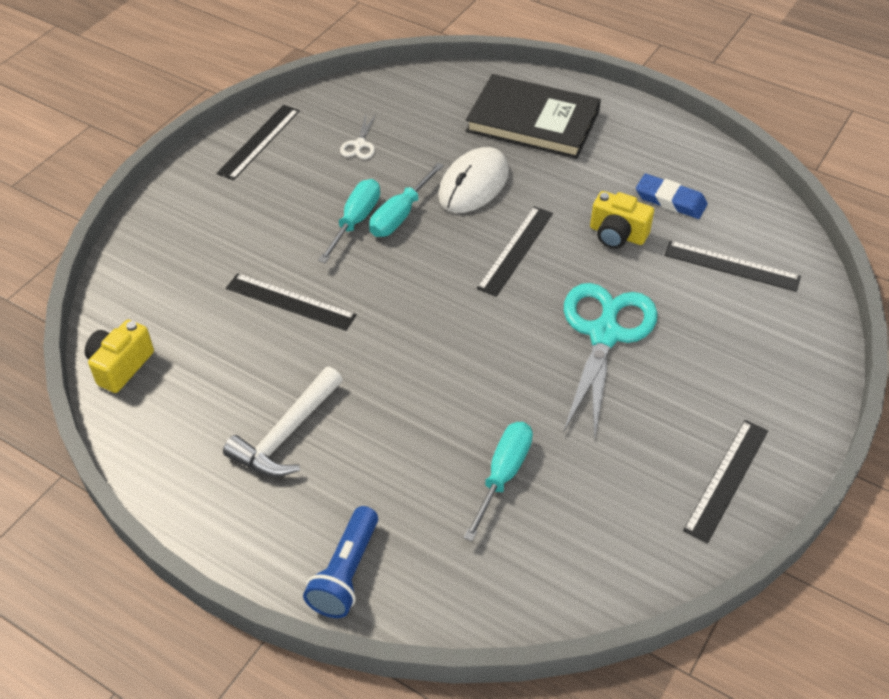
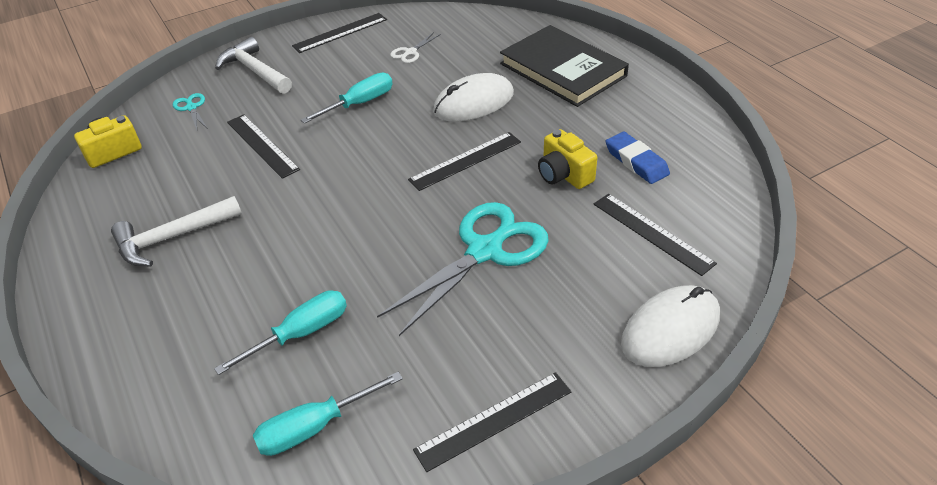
camera: 30 degrees right, 5 degrees down
(166, 285) = (191, 108): none -> turquoise scissors
(199, 217) = (254, 71): none -> white hammer
(346, 573) = (115, 360): blue flashlight -> none
(400, 215) = (397, 109): turquoise screwdriver -> turquoise screwdriver (315, 427)
(804, 348) = (670, 329): none -> white mouse

